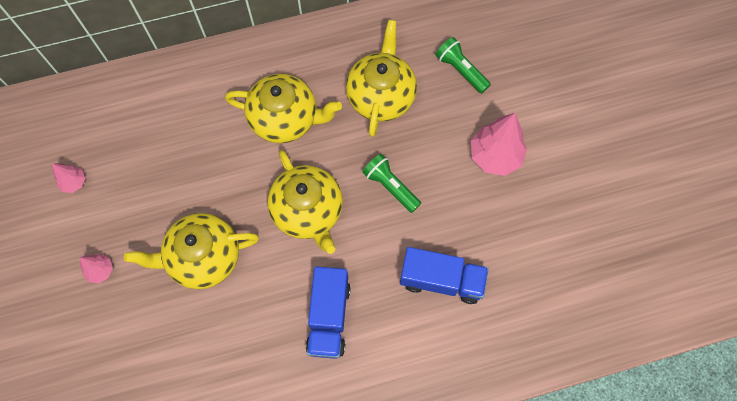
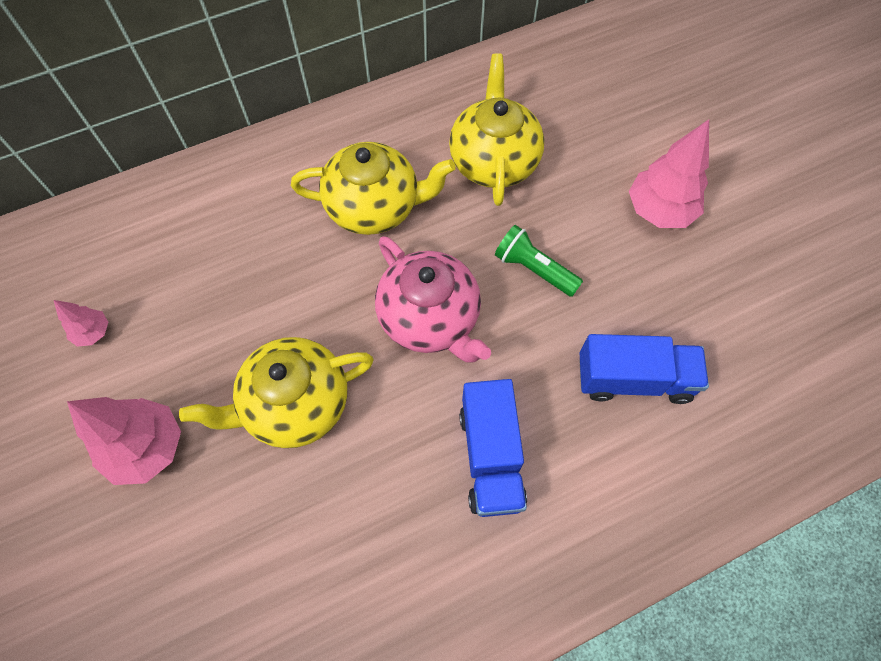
camera: 10 degrees left, 5 degrees down
(101, 270) = (147, 448): pink tree -> pink tree, size x1.93
(308, 211) = (430, 319): yellow teapot -> pink teapot
(461, 70) = (587, 117): green flashlight -> none

